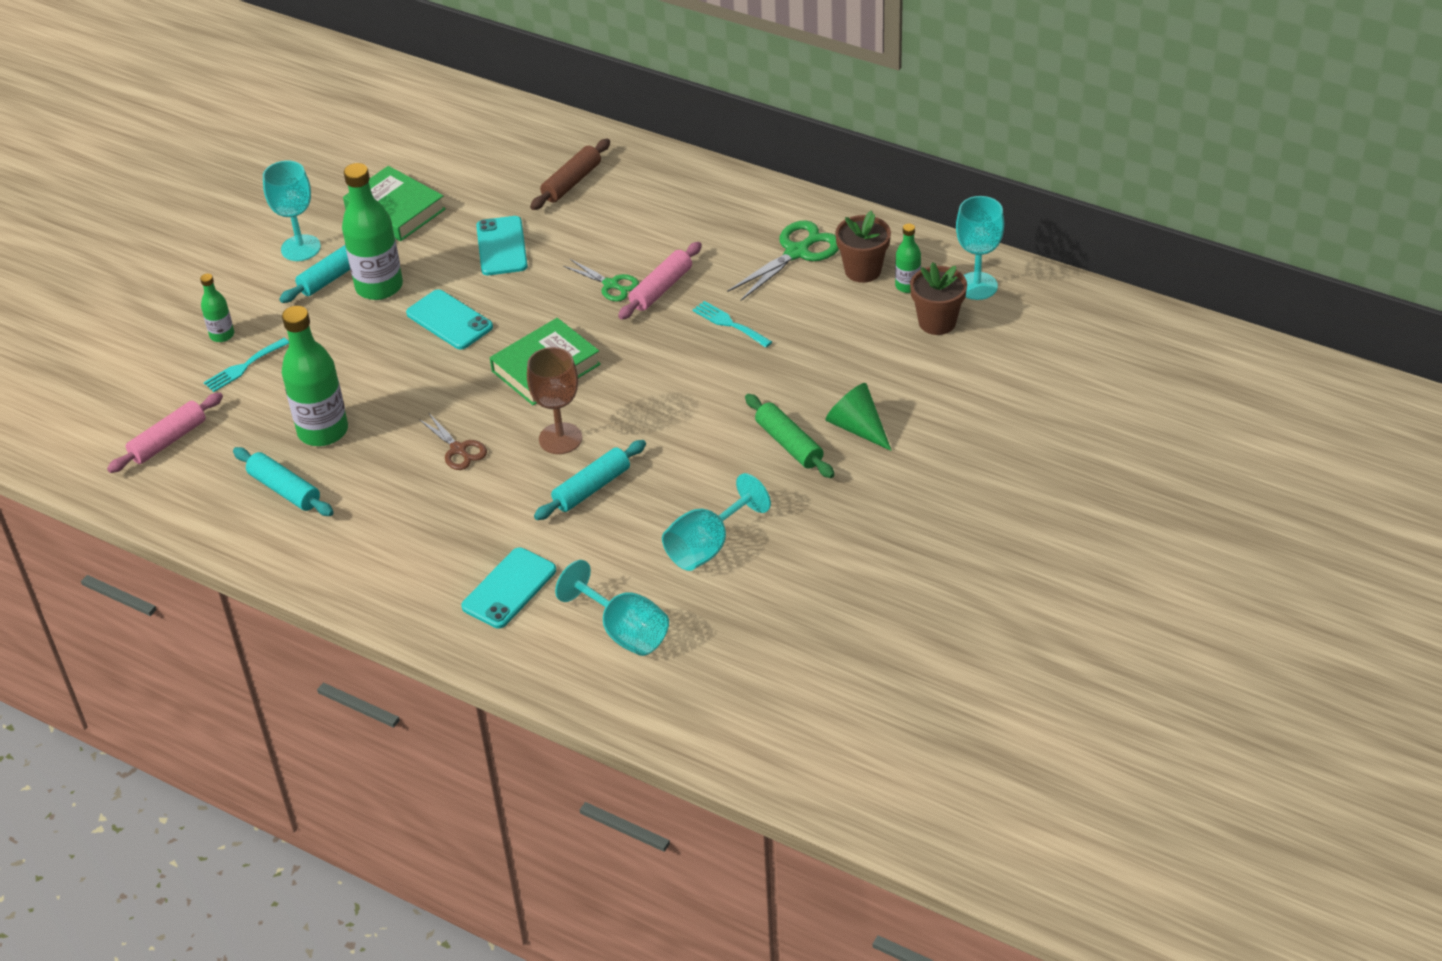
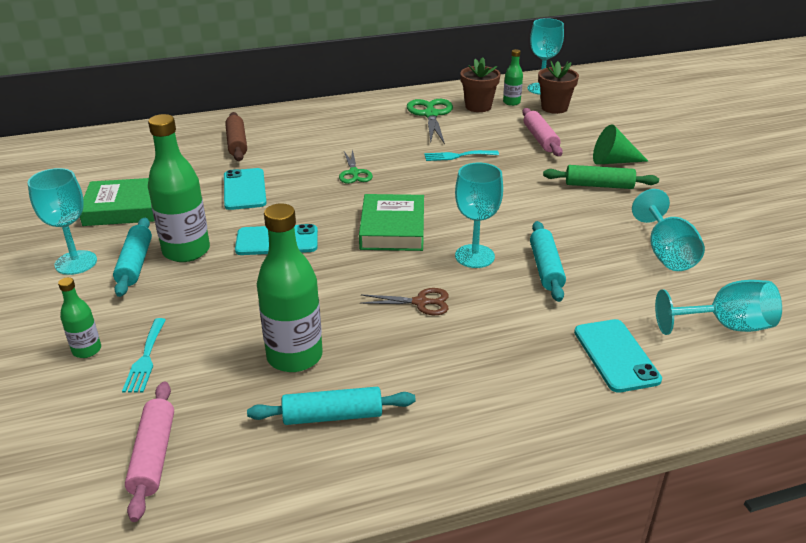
camera: 50 degrees left, 10 degrees down
(502, 246) = (244, 189): turquoise phone -> turquoise phone turned 45 degrees clockwise
(560, 438) = (474, 256): brown goblet -> turquoise goblet
(611, 285) = (354, 173): green scissors -> green scissors turned 90 degrees clockwise
(661, 288) = (388, 160): pink rolling pin -> pink rolling pin (540, 139)

